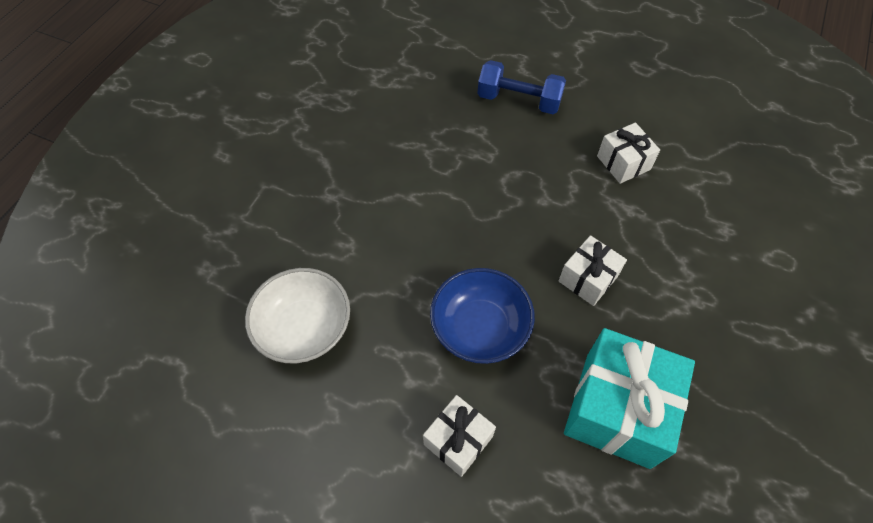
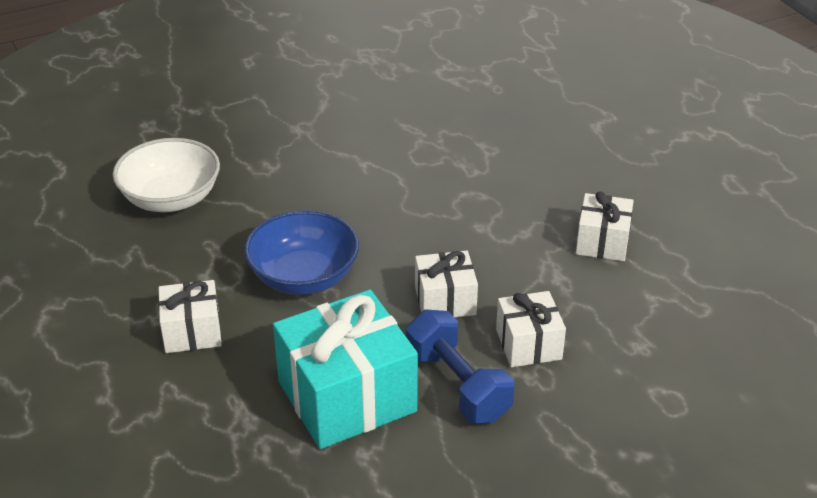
camera: 40 degrees right, 20 degrees down
(518, 101) = (559, 146): blue dumbbell -> blue dumbbell (457, 385)
(670, 276) = (528, 344): none -> white gift

